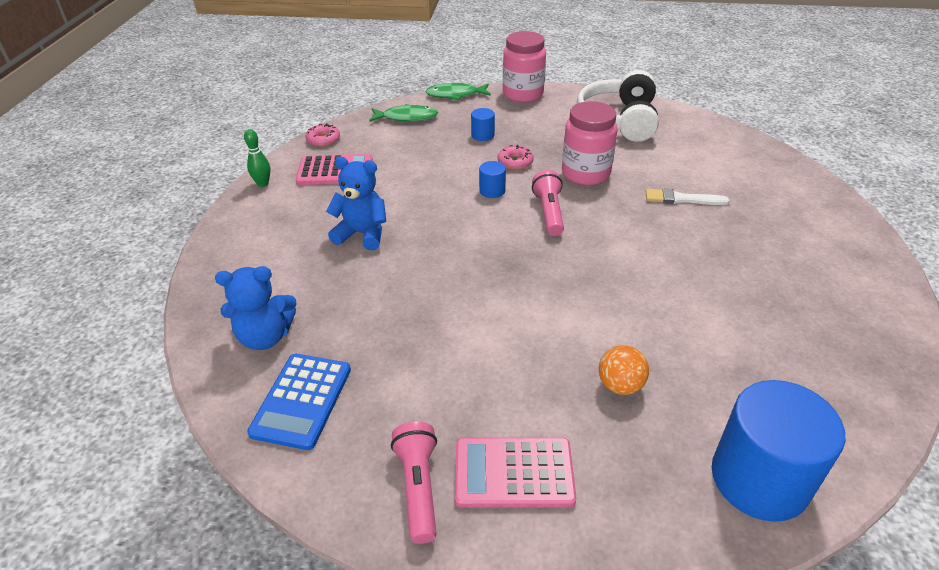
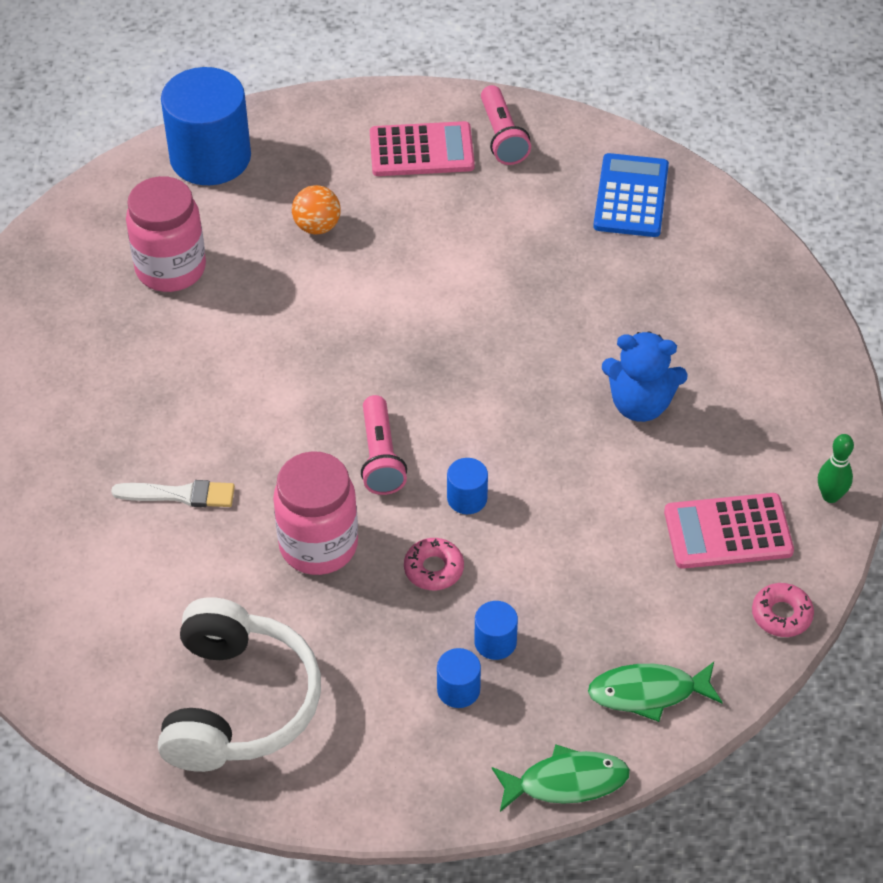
camera: 175 degrees right, 10 degrees up
(265, 337) = (699, 257): blue teddy bear -> none
(504, 121) = (458, 690): none -> blue cylinder
(523, 94) = (424, 791): pink jar -> pink jar (171, 269)

